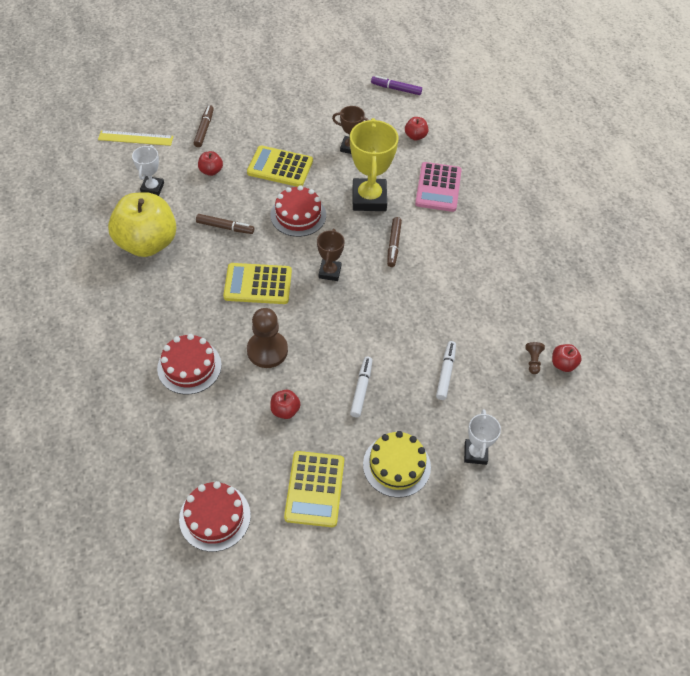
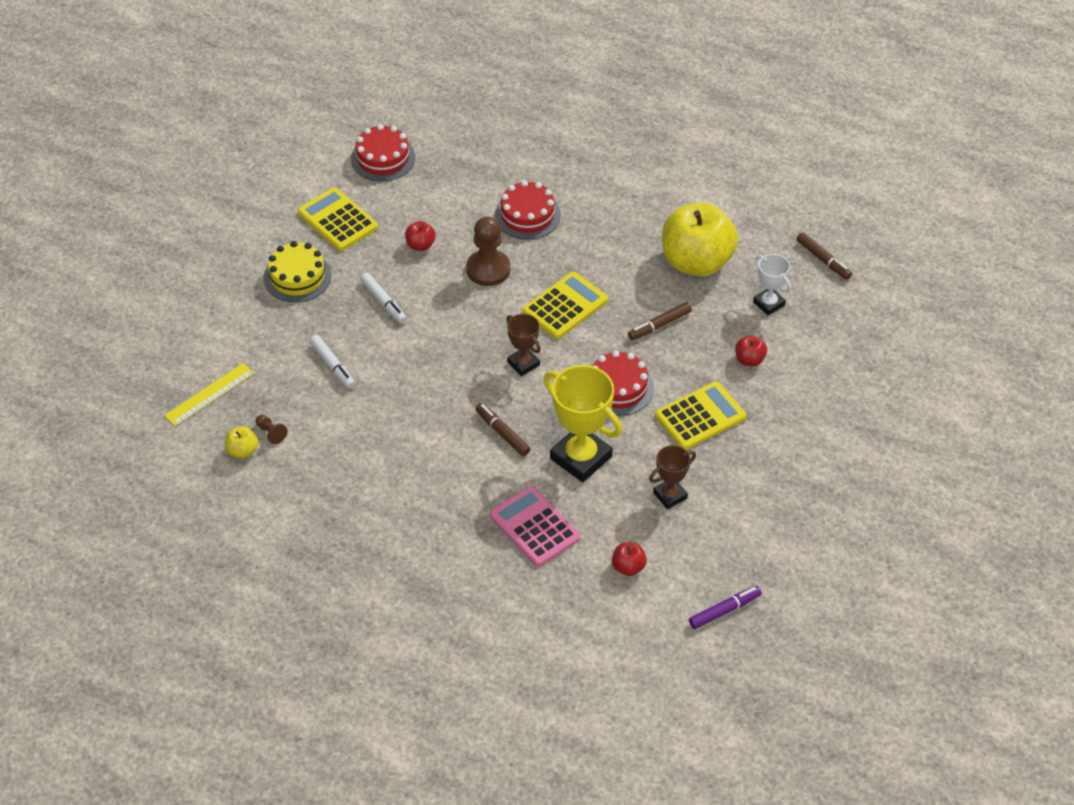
camera: 135 degrees right, 5 degrees down
(135, 138) = (859, 330): yellow ruler -> yellow ruler (209, 394)
(204, 129) = (821, 391): brown marker -> brown marker (823, 260)
(475, 453) = (247, 329): white trophy -> none
(563, 364) = (242, 451): red apple -> yellow apple

